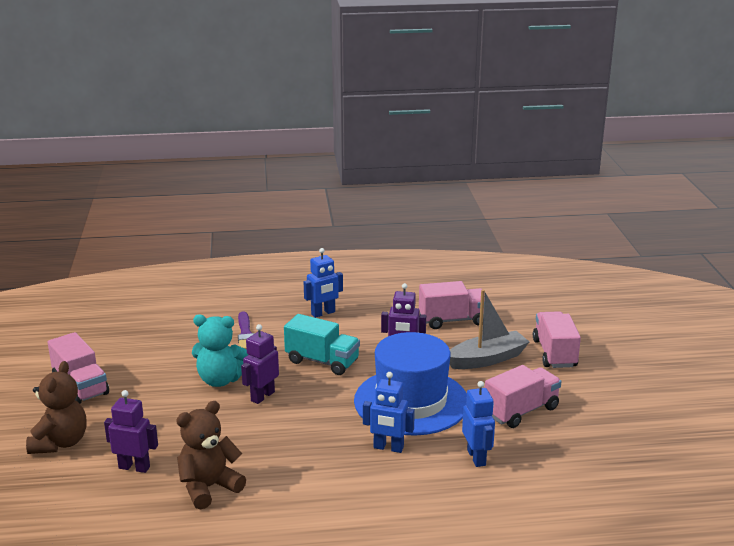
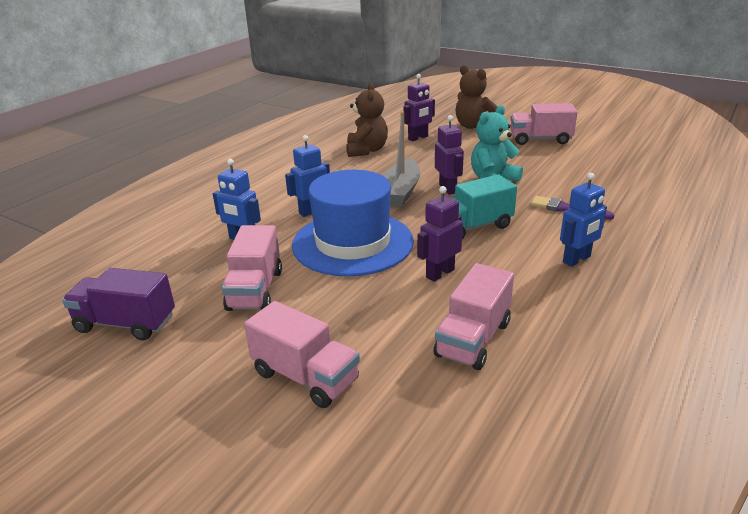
camera: 130 degrees right, 5 degrees up
(323, 313) = (577, 259): blue robot -> blue robot turned 135 degrees counterclockwise
(487, 359) = (360, 318): grey boat -> grey boat (401, 191)
(626, 441) = (126, 323): none -> purple truck

